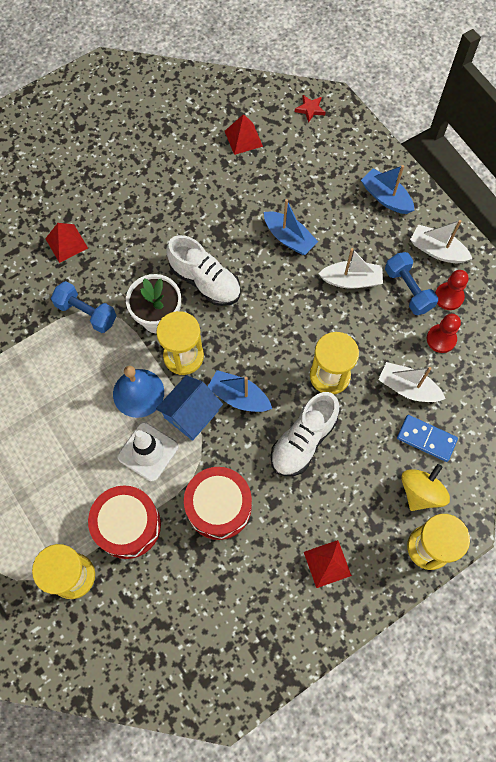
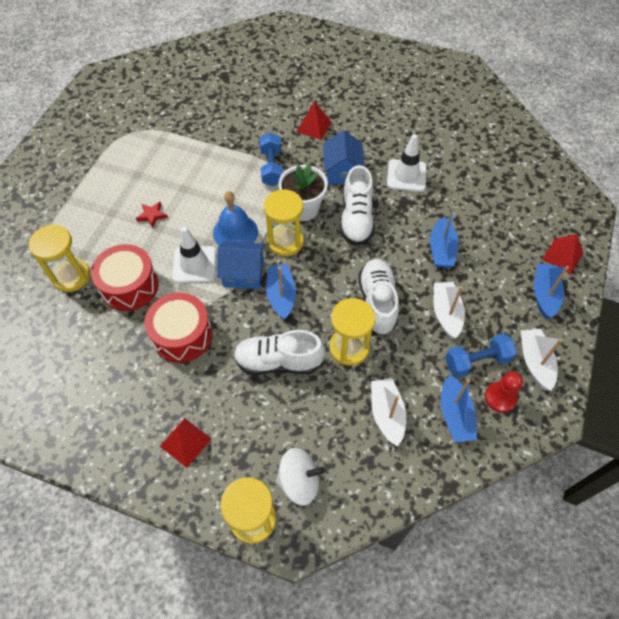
camera: 55 degrees right, 10 degrees down
(142, 256) = (342, 171): none -> blue house
(190, 208) = (406, 175): none -> white traffic cone
(243, 138) = (495, 172): red pyramid -> red pyramid (562, 256)
(303, 324) = (377, 302): none -> white shoe
(310, 109) = (566, 198): red star -> red star (152, 215)
(351, 280) = (446, 314): white boat -> white boat turned 150 degrees counterclockwise
(408, 290) = (477, 361): blue dumbbell -> blue dumbbell turned 45 degrees clockwise
(420, 492) = (299, 481): yellow spinning top -> white spinning top
(426, 439) = (352, 457): blue domino -> none
(441, 339) = (455, 415): red pawn -> blue boat

